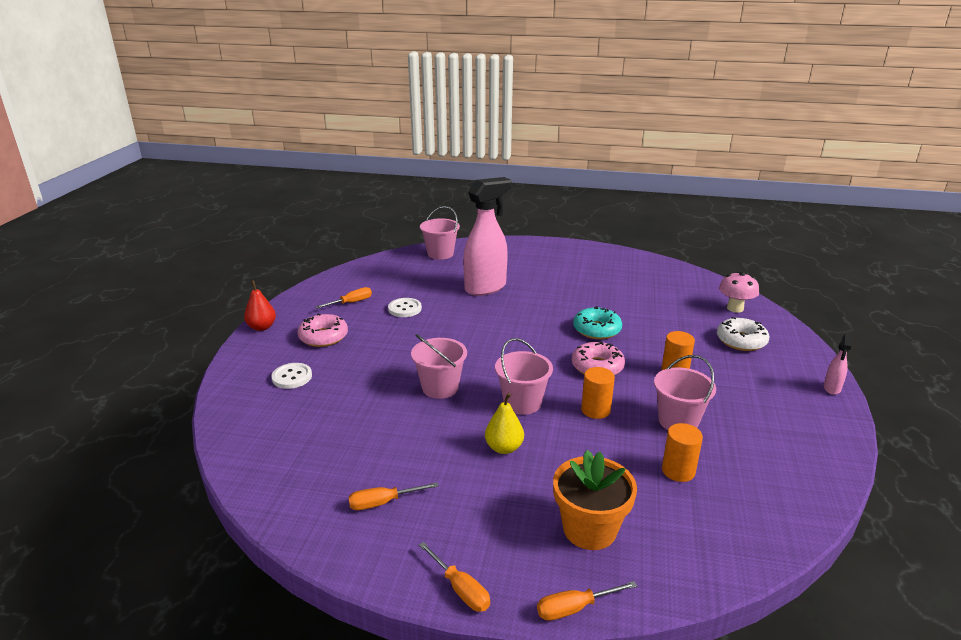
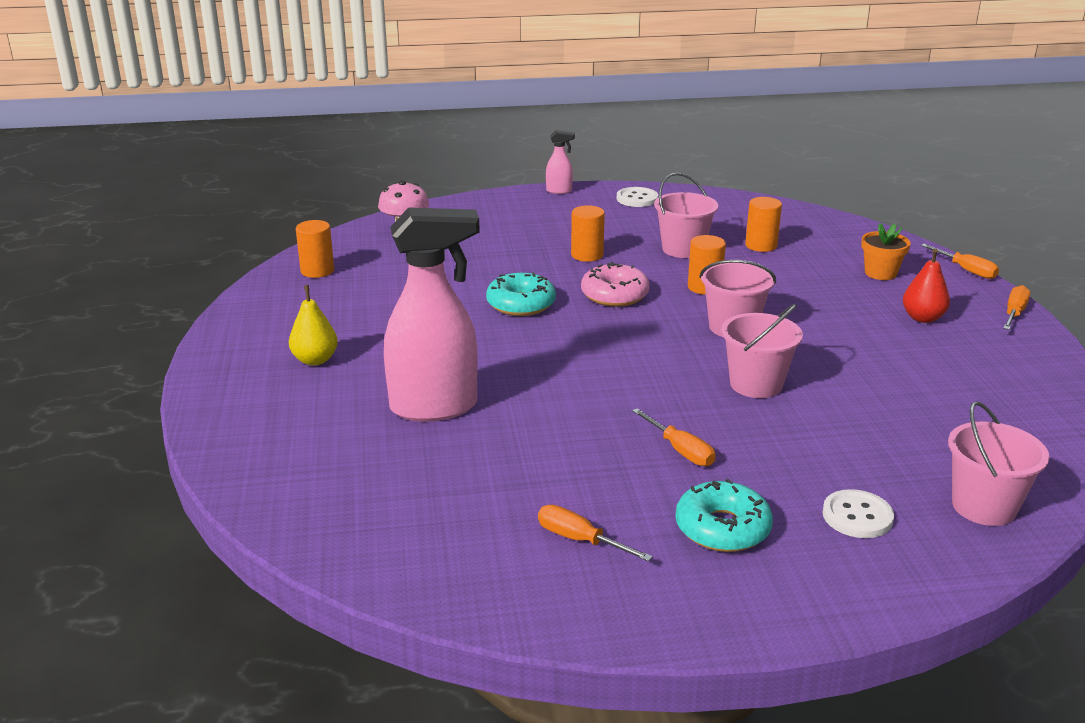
camera: 110 degrees left, 0 degrees up
(262, 327) = (753, 622): red pear -> red pear (922, 318)
(323, 337) = (722, 528): pink donut -> turquoise donut
(383, 503) = (980, 371): orange screwdriver -> orange screwdriver (681, 450)
(405, 309) = (563, 470): white button -> white button (637, 199)
(440, 254) = (295, 491): pink bucket -> pink bucket (983, 506)
(486, 288) = (435, 407): pink spray bottle -> pink spray bottle turned 135 degrees clockwise
(504, 448) = (822, 324): yellow pear -> yellow pear (315, 360)
(589, 529) = (880, 273): orange flower pot -> orange flower pot, size x0.64
(670, 275) = (317, 271): none -> orange cylinder
(741, 341) = (490, 227): white donut -> none

